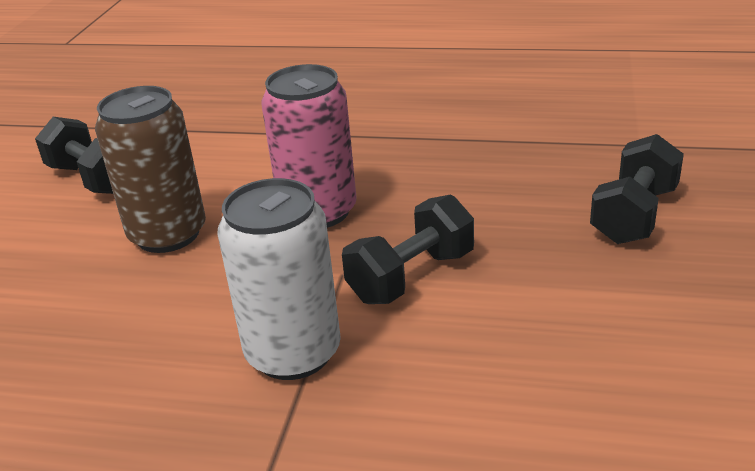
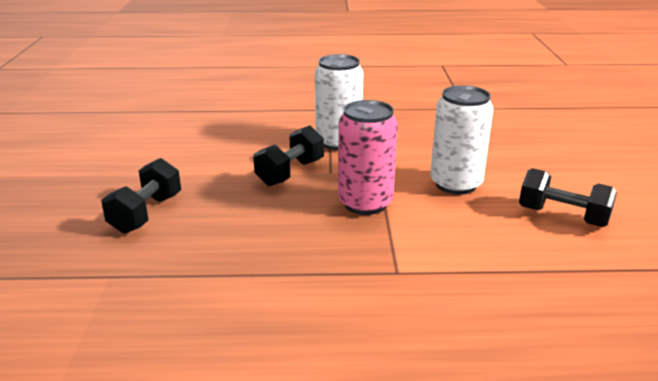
camera: 165 degrees right, 5 degrees down
(168, 234) = (455, 184): brown can -> white can

